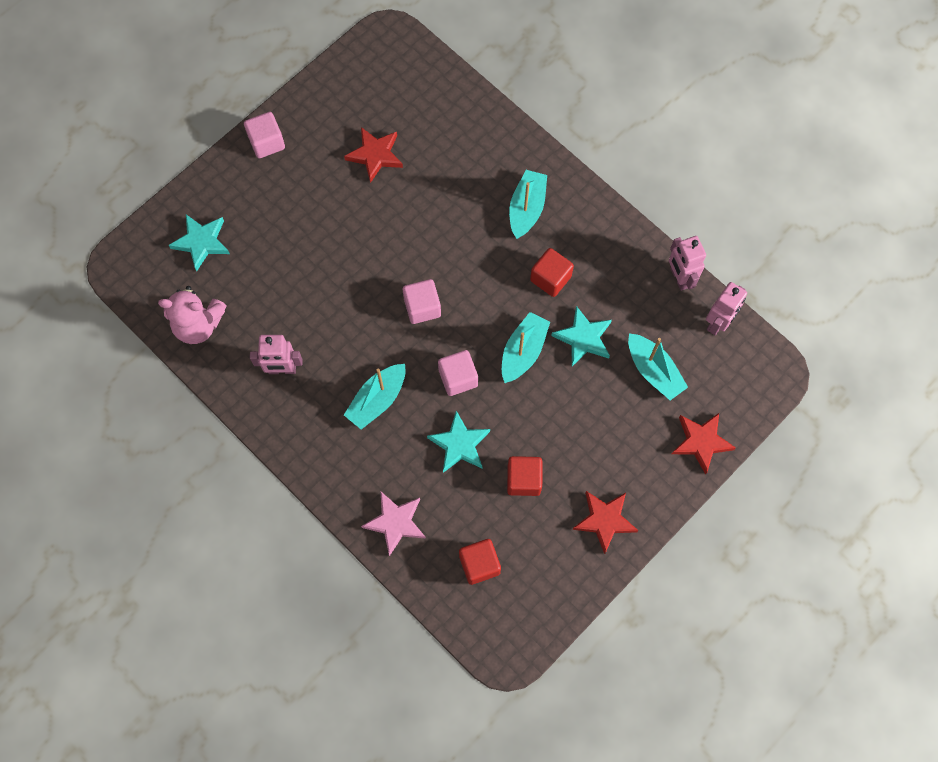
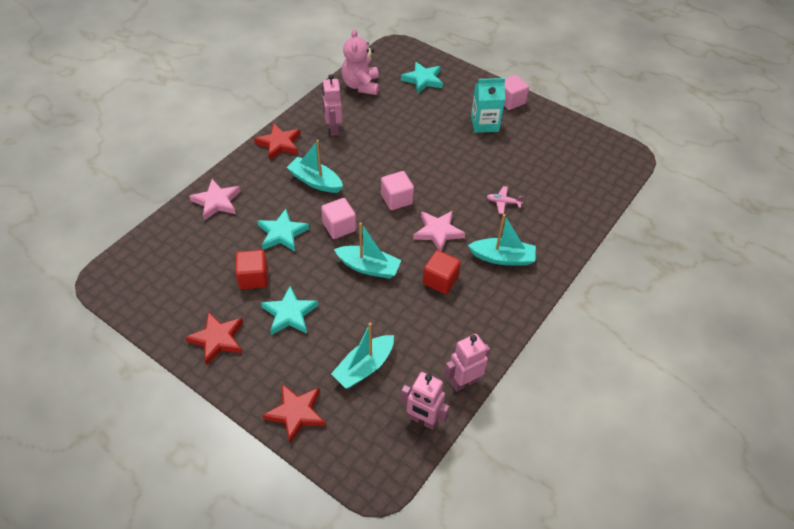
camera: 80 degrees right, 20 degrees down
(305, 182) = (484, 124): none -> turquoise carton
(375, 155) = (520, 159): red star -> red star (279, 144)
(444, 190) = (503, 202): none -> pink plane
(479, 564) = (181, 255): red cube -> none
(480, 269) = (438, 232): none -> pink star
(583, 338) = (388, 309): turquoise star -> turquoise star (289, 314)

